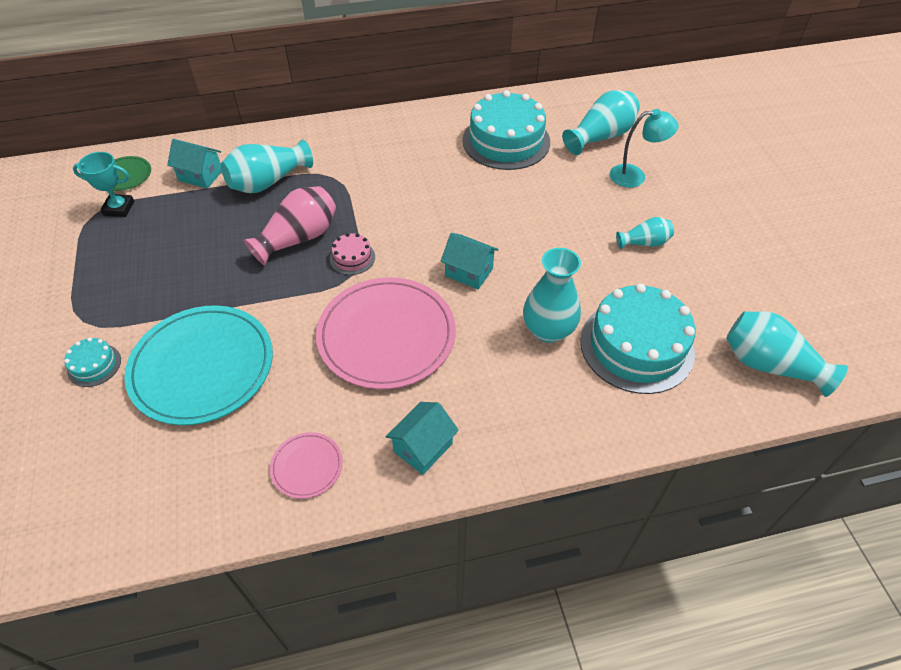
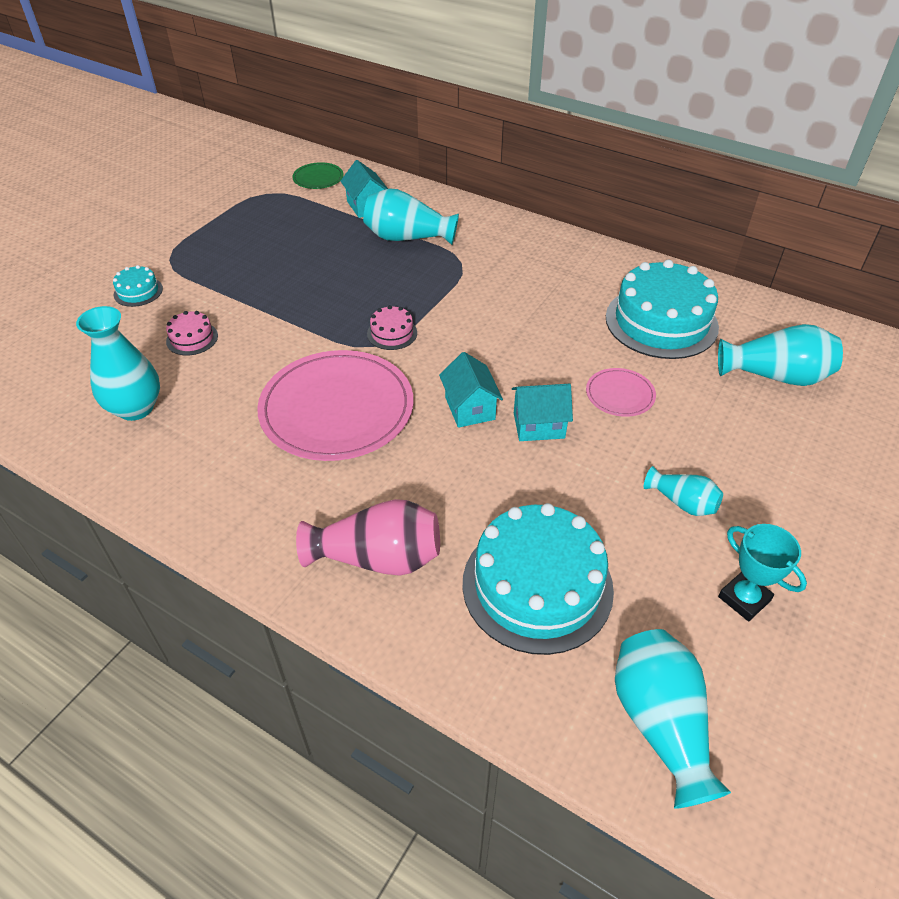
camera: 45 degrees right, 5 degrees down
(119, 208) = (285, 198): turquoise trophy -> turquoise trophy (744, 599)
(202, 367) = (192, 338): turquoise plate -> pink cake
(298, 238) = (373, 293): pink vase -> pink vase (378, 558)
(307, 466) = (159, 457): pink plate -> pink plate (620, 394)
(423, 447) = (247, 512): turquoise house -> turquoise house (539, 425)
(548, 330) = (472, 506): turquoise vase -> turquoise vase (135, 408)
(635, 176) = (763, 435): turquoise lamp -> none

